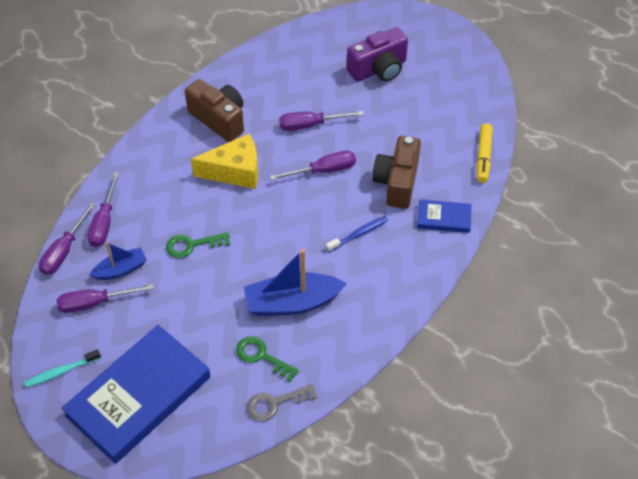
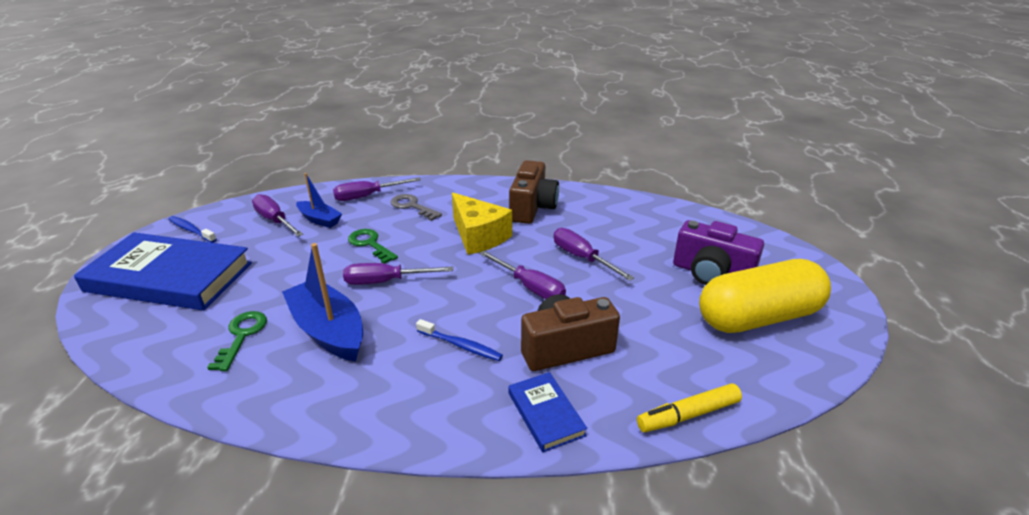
camera: 60 degrees right, 20 degrees down
(61, 372) = (191, 230): turquoise toothbrush -> blue toothbrush
(64, 251) = (325, 190): purple screwdriver -> purple screwdriver (386, 281)
(275, 403) = (174, 370): grey key -> grey key (412, 206)
(433, 76) = (758, 317): none -> yellow capsule

